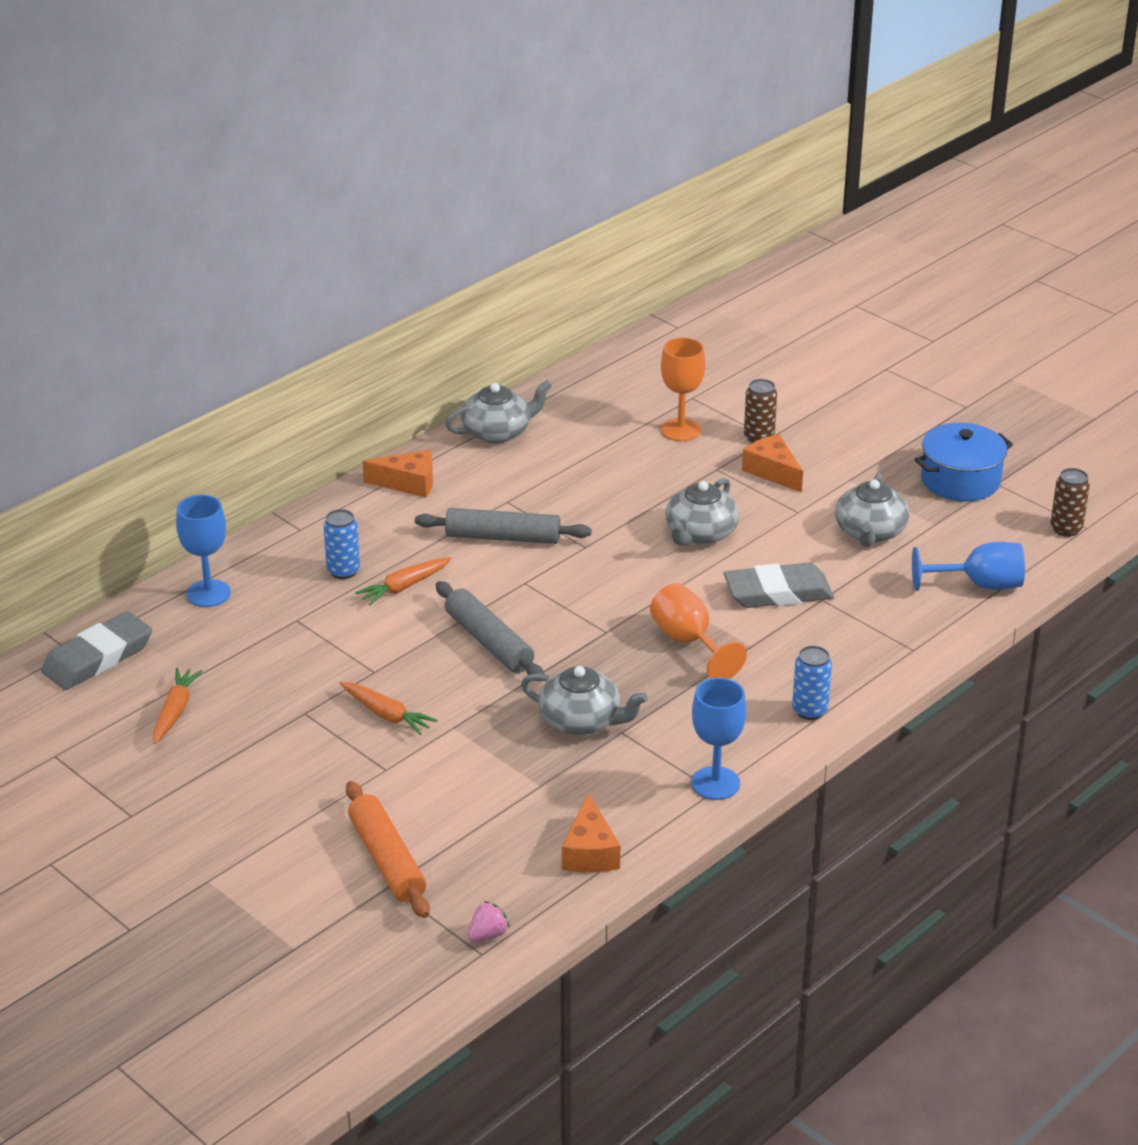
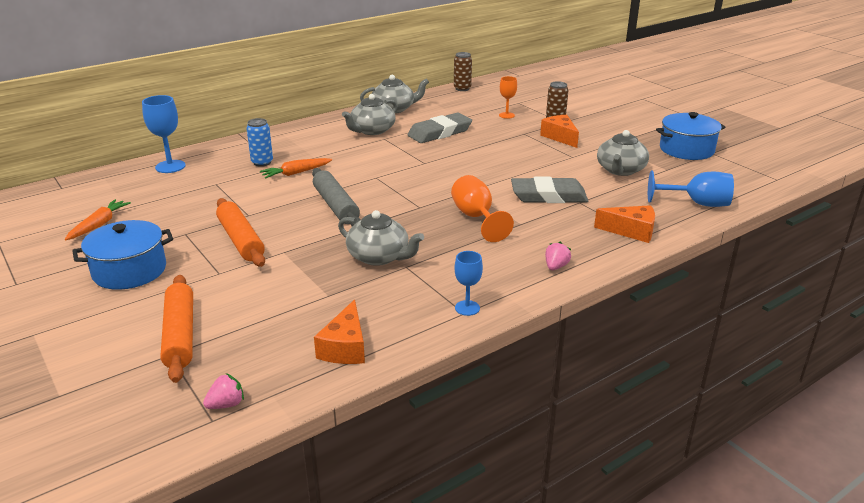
camera: 10 degrees right, 5 degrees down
(98, 657) = (75, 192): grey eraser -> grey eraser (440, 132)
(267, 779) = (129, 271): none -> blue pot
(387, 715) = (241, 240): orange carrot -> orange rolling pin
(408, 483) = (328, 126): orange cheese -> orange cheese (631, 231)
(503, 537) = (373, 154): grey rolling pin -> none
(680, 430) = (506, 115): orange goblet -> orange goblet, size x0.63
(700, 534) = (503, 162): grey teapot -> grey teapot (372, 130)
(715, 783) = (467, 308): blue goblet -> blue goblet, size x0.63
(809, 711) = (556, 267): blue can -> pink strawberry
(1066, 529) = (762, 179): brown can -> brown can (462, 88)

